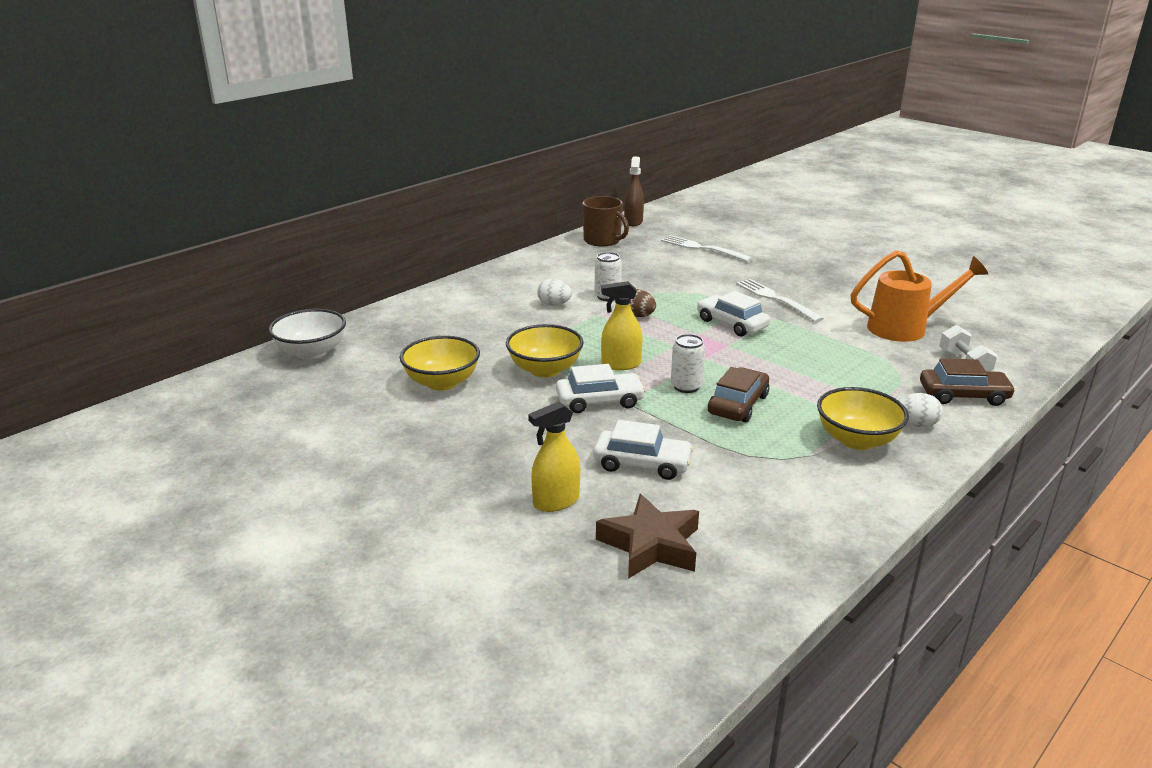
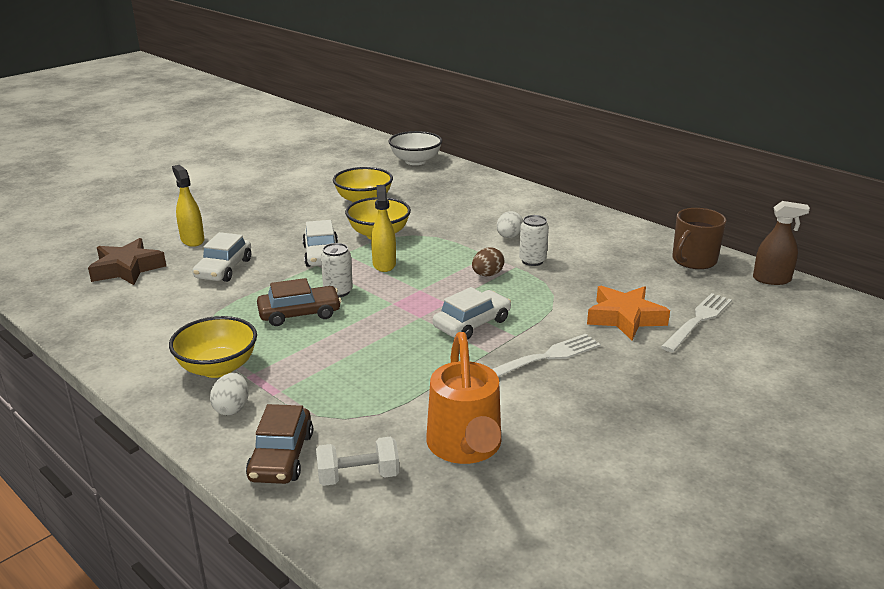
camera: 90 degrees right, 0 degrees up
(705, 269) = (625, 318): none -> orange star
(738, 404) = (299, 313): brown car -> brown car turned 45 degrees counterclockwise

